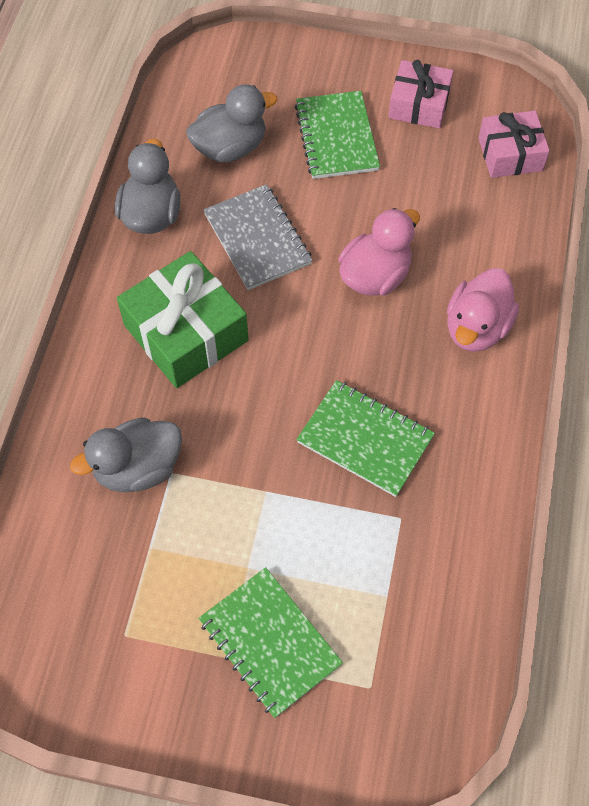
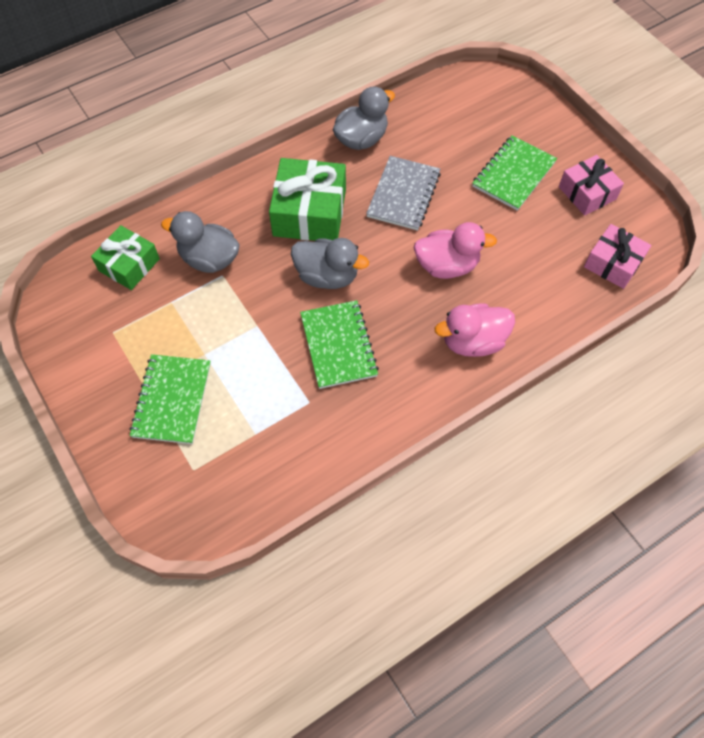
camera: 45 degrees right, 0 degrees up
(57, 550) = (129, 265): none -> green gift
(230, 148) = (445, 136): grey duck -> grey duck (327, 276)

